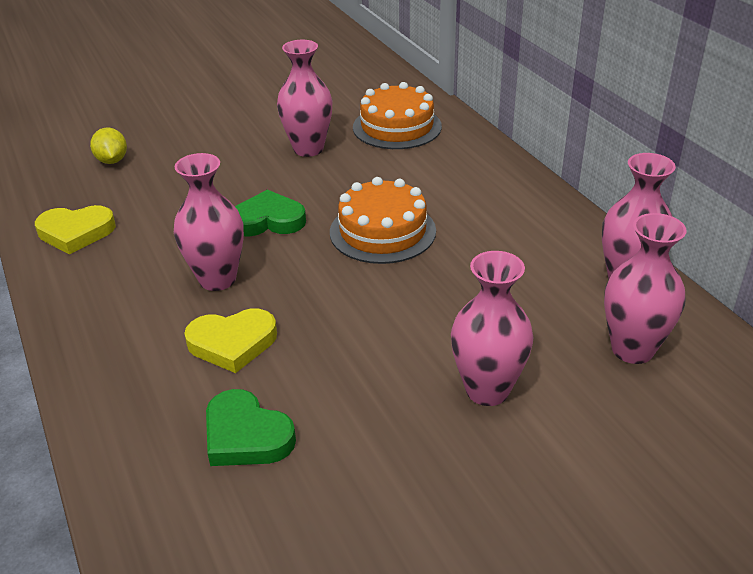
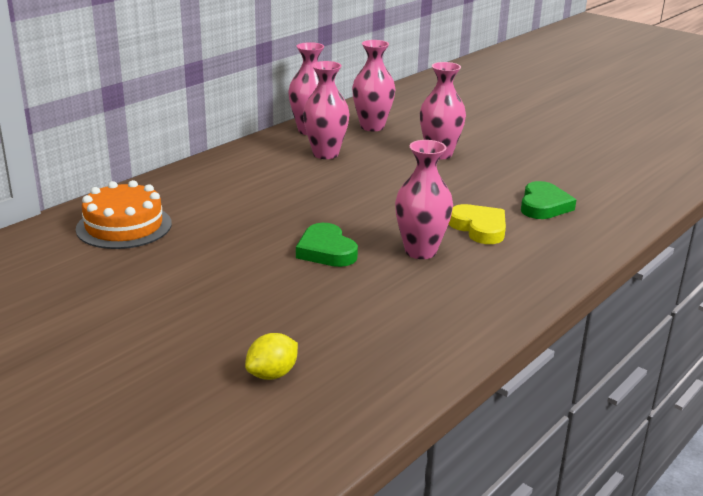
camera: 115 degrees left, 10 degrees down
(76, 232) = (419, 342): yellow heart -> none
(308, 149) = (188, 260): pink vase -> pink vase (325, 154)
(382, 231) = (308, 204): orange cake -> none

